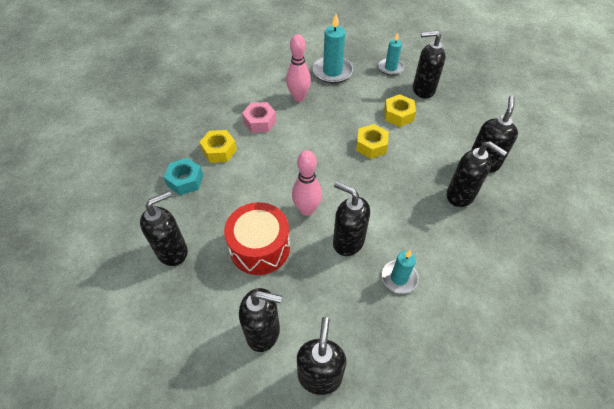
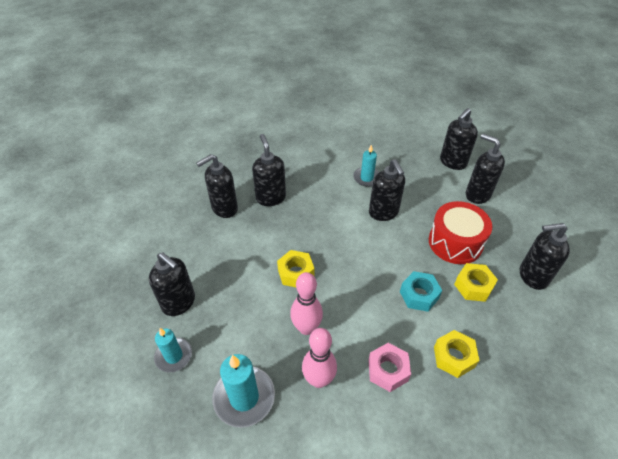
camera: 145 degrees left, 5 degrees down
(185, 180) = (504, 340): turquoise nut -> turquoise nut (419, 295)
(306, 210) = (399, 250): pink bowling pin -> pink bowling pin (306, 328)
(398, 115) = (237, 289): yellow nut -> yellow nut (473, 286)

